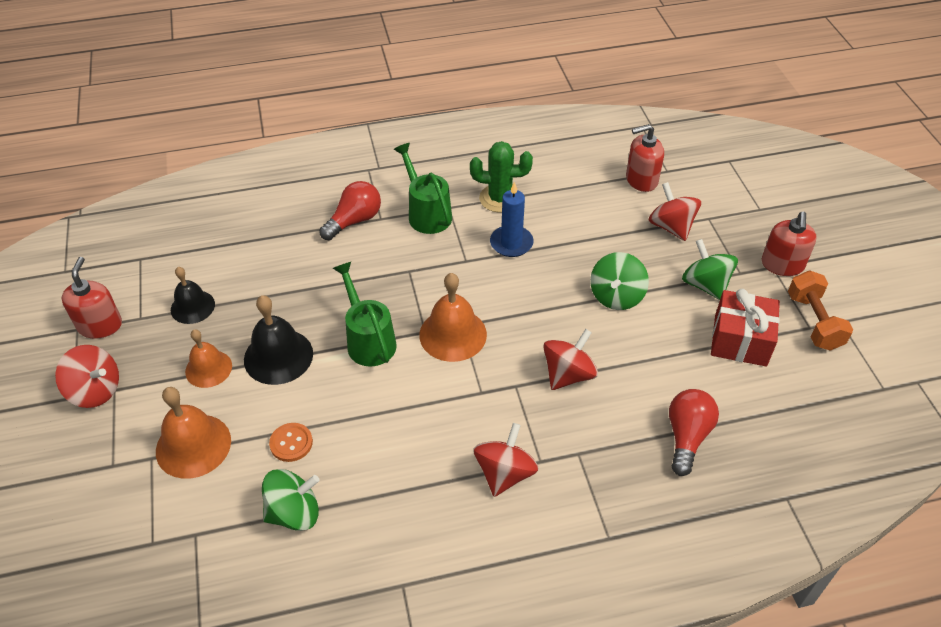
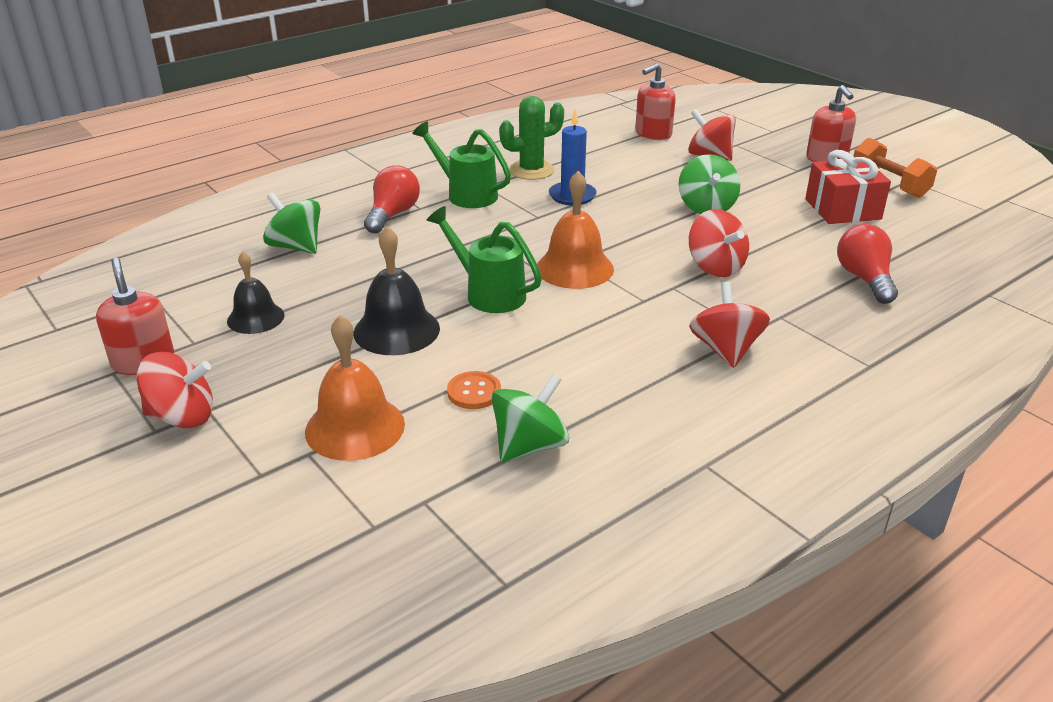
camera: 25 degrees left, 15 degrees down
(208, 368) = (319, 360): orange bell -> none
(568, 374) = (715, 267): red spinning top -> red spinning top turned 135 degrees clockwise
(705, 285) = (776, 183): green spinning top -> green spinning top (296, 247)

